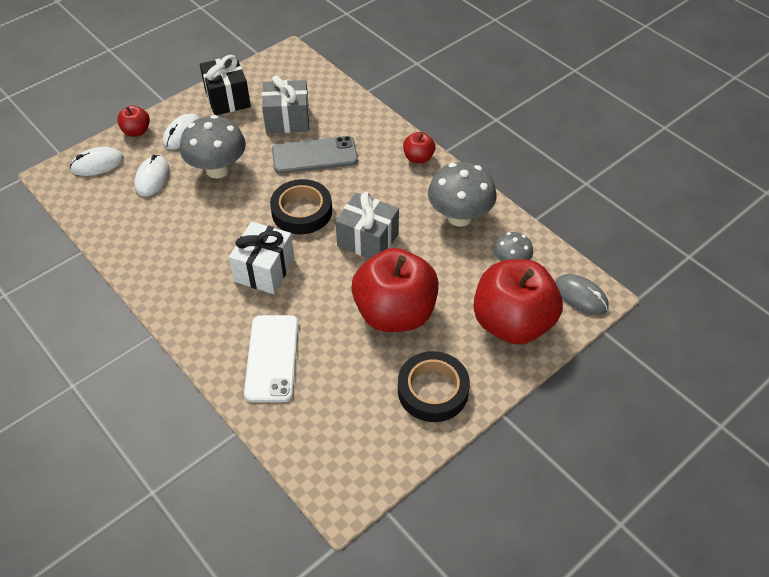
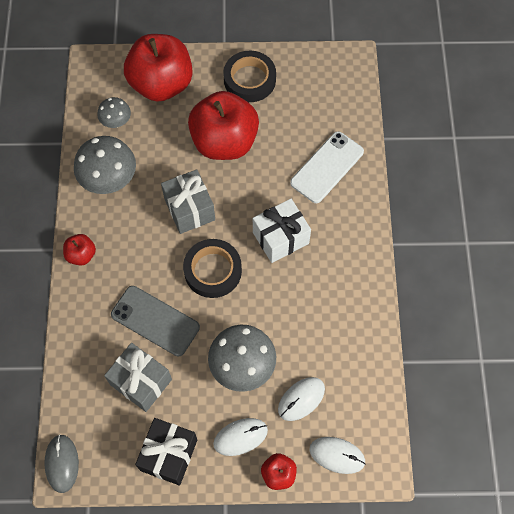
camera: 140 degrees left, 15 degrees up
(581, 296) = (102, 70): grey mouse -> grey mouse (62, 463)

